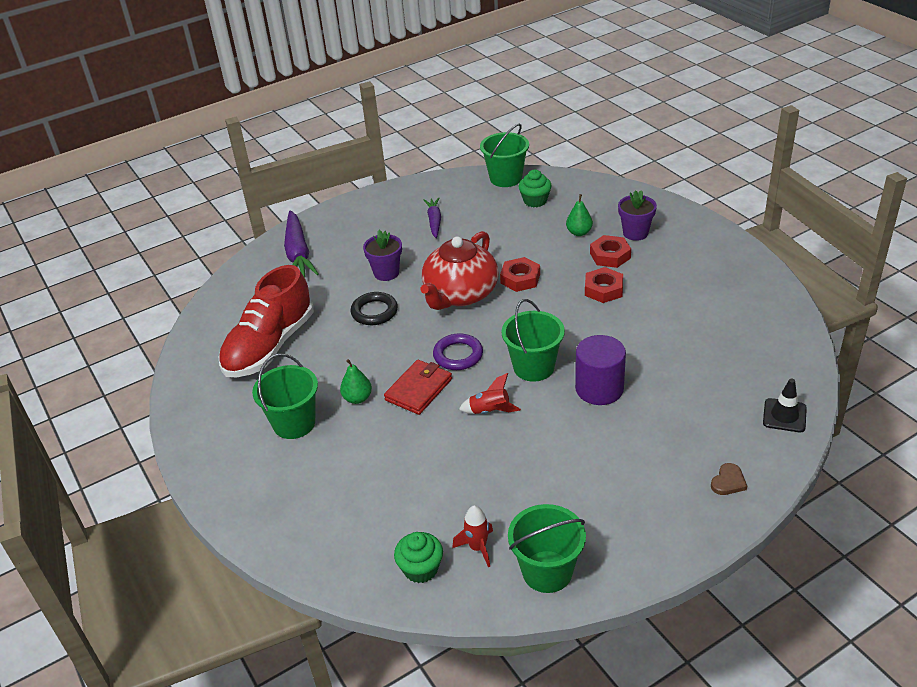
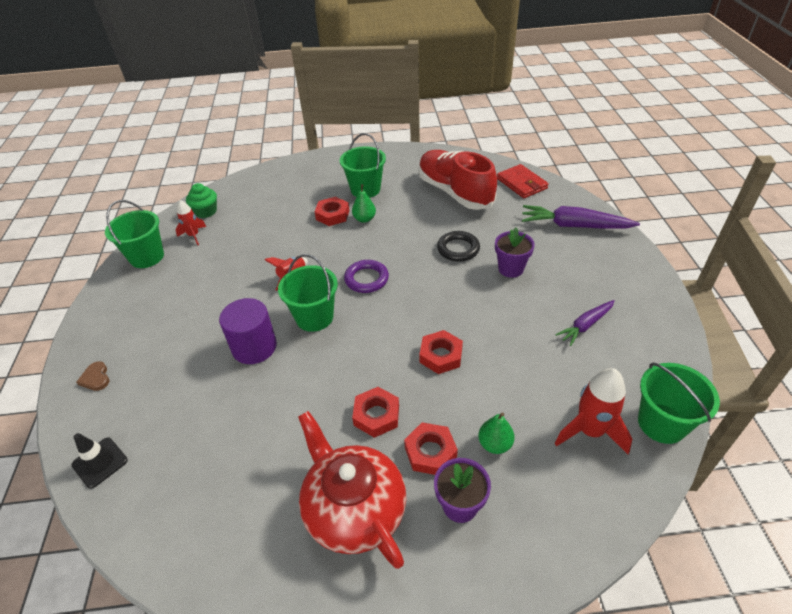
camera: 115 degrees right, 5 degrees up
(363, 429) = (332, 215): none -> red nut
(419, 389) = (347, 248): red wallet -> red wallet (521, 183)
(434, 221) = (585, 325): purple carrot -> purple carrot turned 120 degrees clockwise
(460, 294) = (446, 305): red teapot -> red teapot (354, 509)
(535, 201) = (590, 431): green cupcake -> red rocket

